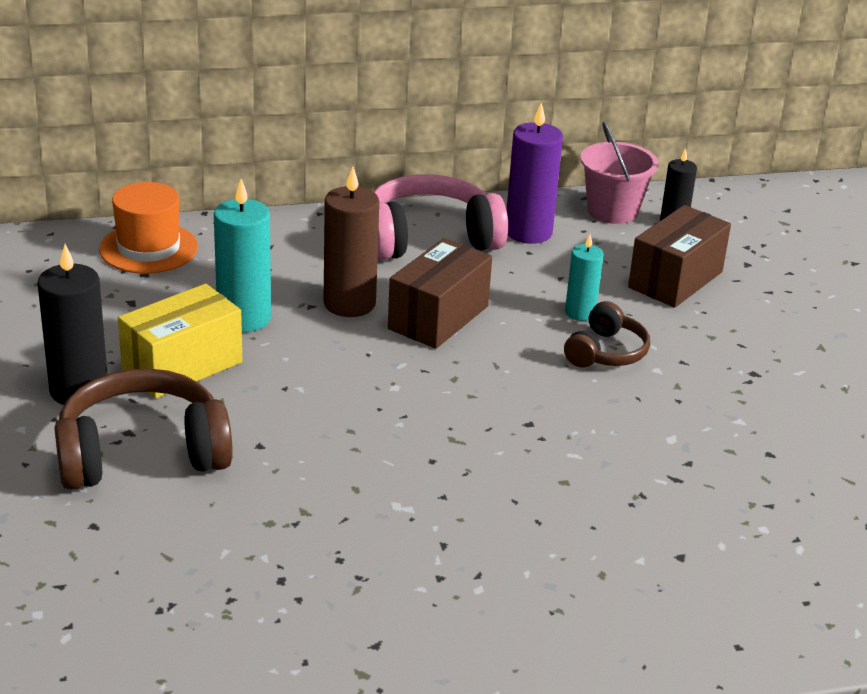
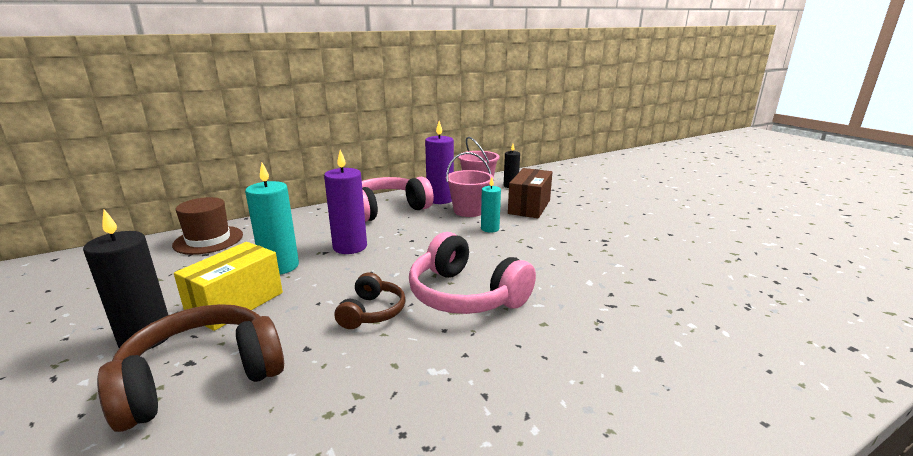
camera: 15 degrees left, 10 degrees down
(148, 248) = (208, 240): orange hat -> brown hat
(349, 304) = (350, 247): brown candle -> purple candle
(438, 317) = (409, 244): brown box -> none
(482, 419) = (465, 295): none -> pink headphones
(565, 268) = (469, 211): none -> pink bucket
(606, 352) = (517, 244): brown headphones -> brown headphones (372, 312)

